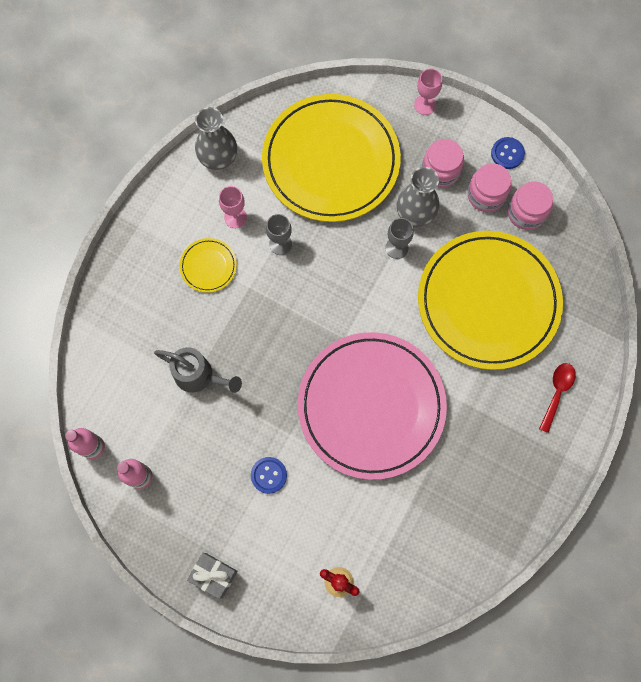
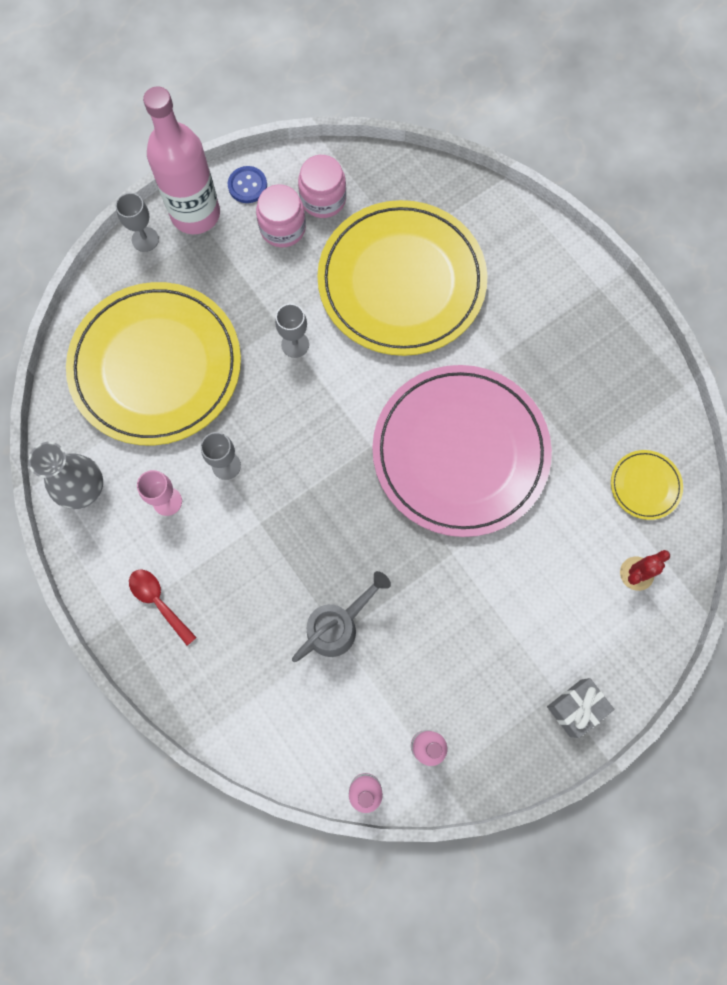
camera: 65 degrees left, 0 degrees up
(208, 266) = (211, 558): yellow plate -> yellow plate (645, 485)
(268, 475) = (488, 597): blue button -> none
(415, 214) = (266, 308): grey vase -> none
(425, 105) = (145, 239): pink goblet -> grey goblet
(440, 171) = (231, 260): pink jar -> none
(464, 129) = (195, 214): none -> pink bottle
(557, 392) = (529, 263): red spoon -> red spoon (159, 602)

